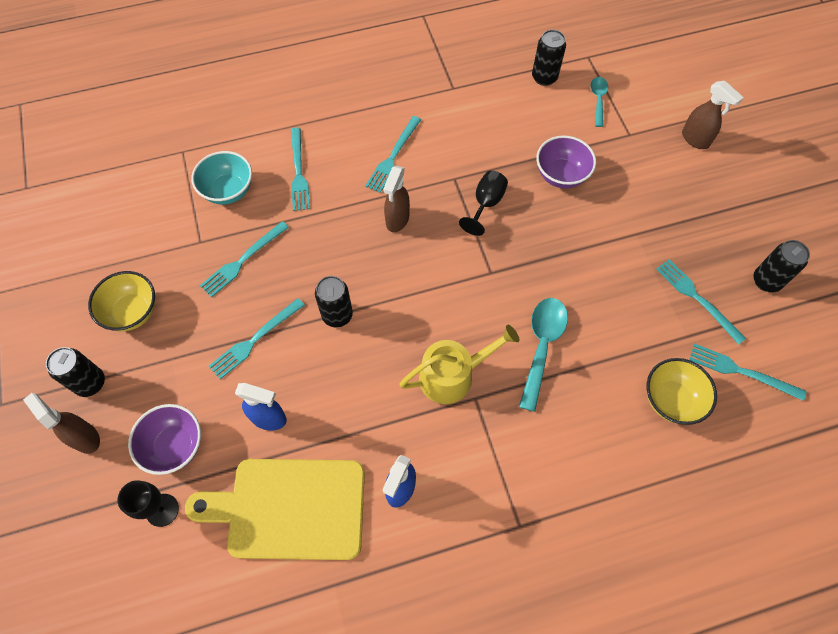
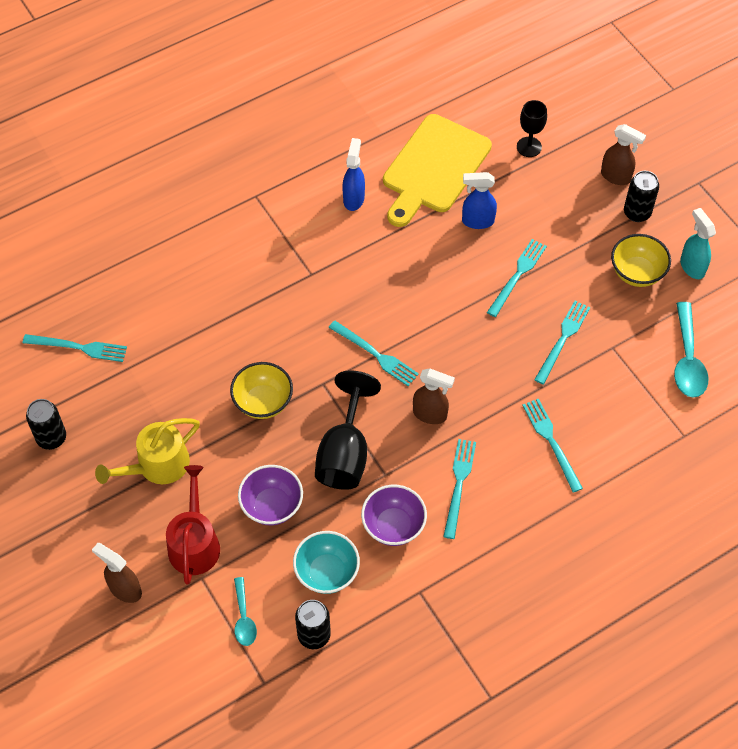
camera: 165 degrees right, 5 degrees down
(74, 305) = (692, 266): none -> turquoise spray bottle
(175, 446) = (542, 187): purple bowl -> purple bowl (393, 526)
(228, 191) = (613, 404): turquoise bowl -> turquoise bowl (327, 572)
(289, 508) = (434, 168): yellow cutting board -> yellow cutting board turned 135 degrees clockwise
(337, 315) = (454, 312): black can -> none
(397, 220) = (430, 414): brown spray bottle -> brown spray bottle turned 105 degrees clockwise
(452, 375) = (335, 287): yellow watering can -> yellow watering can (157, 465)
(486, 204) = (345, 453): black goblet -> black goblet, size x1.67
(542, 346) = (261, 328): turquoise spoon -> turquoise spoon (687, 360)
(633, 161) = (194, 543): none -> red watering can
(671, 400) = (141, 310): yellow bowl -> yellow bowl (263, 402)
(697, 298) = (120, 405): turquoise fork -> turquoise fork (375, 354)

